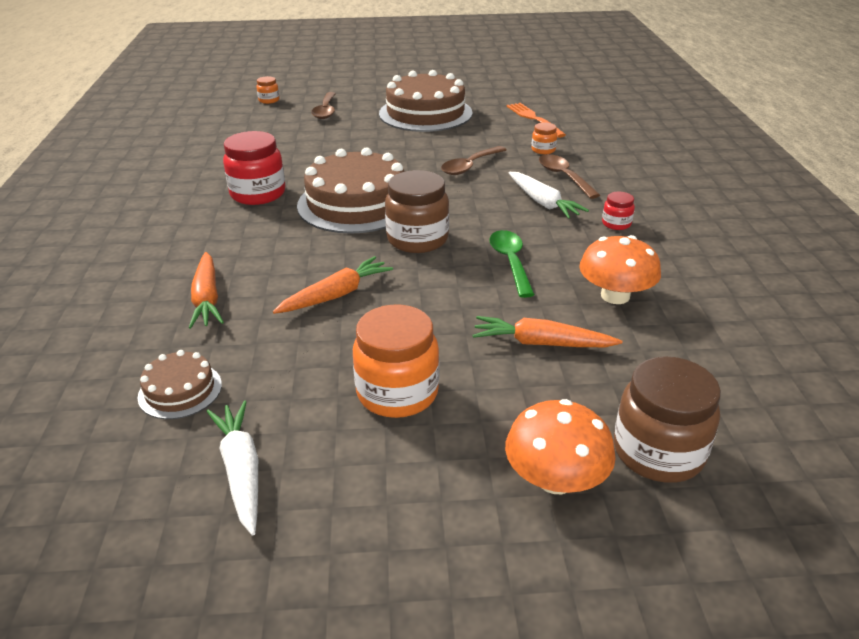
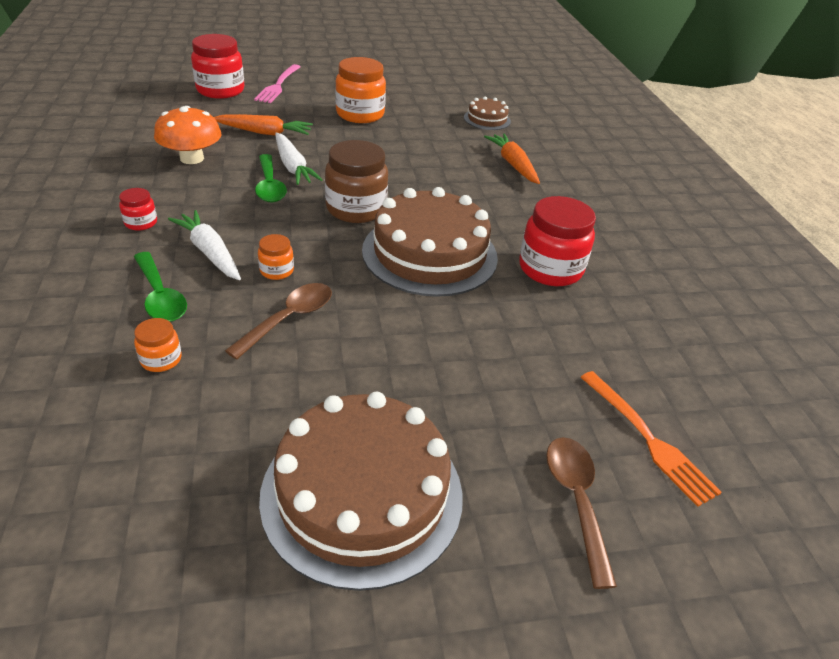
camera: 170 degrees right, 5 degrees up
(241, 470) = (432, 93): white carrot -> white carrot (293, 167)
(269, 100) = (729, 554): orange jar -> orange jar (277, 271)
(336, 295) = (416, 164): orange carrot -> none
(534, 119) = (131, 472): orange fork -> orange fork (648, 439)
(555, 479) = (278, 85): orange mushroom -> pink fork
(564, 177) = (160, 296): brown spoon -> green spoon
(658, 452) = (220, 90): brown jar -> red jar

